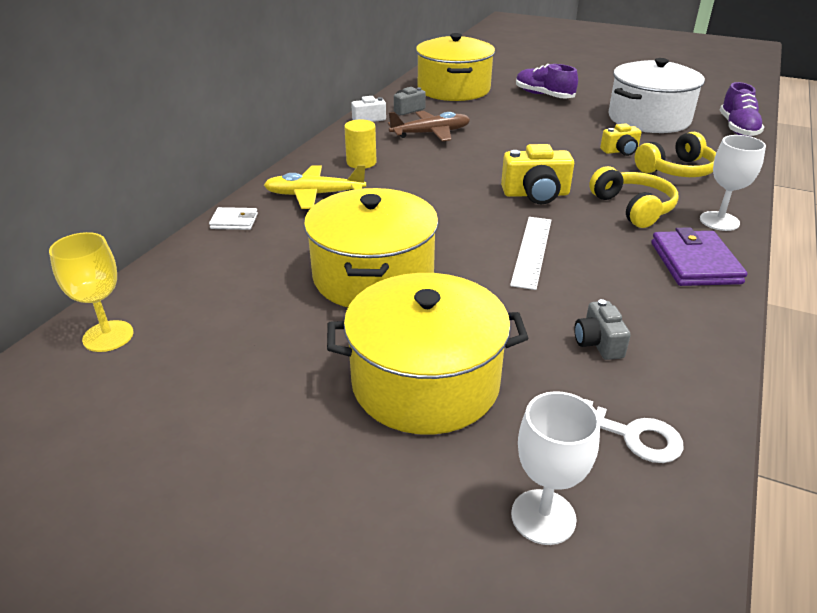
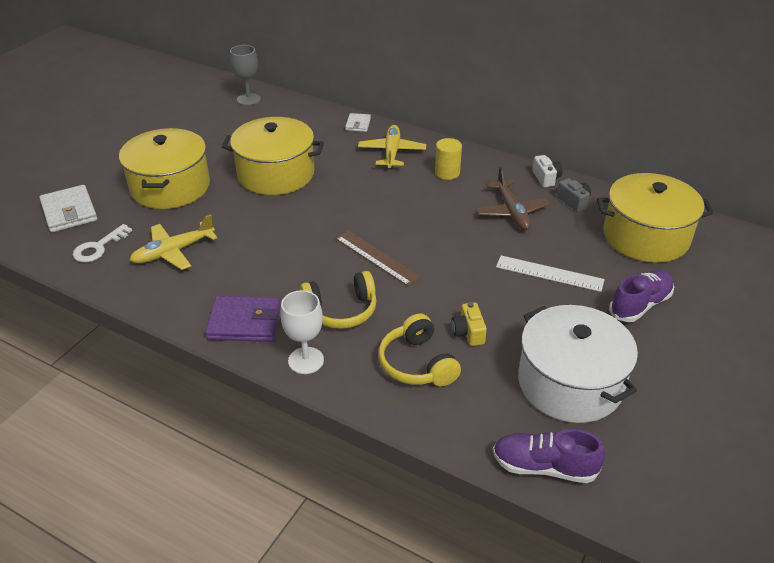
camera: 95 degrees right, 5 degrees up
(108, 336) = (248, 99): yellow goblet -> grey goblet
(532, 251) = (287, 241): white ruler -> white ruler (549, 273)
(536, 194) = (377, 257): yellow camera -> brown ruler
(543, 517) = (69, 212): white goblet -> white wallet
(598, 343) = (174, 252): grey camera -> yellow plane

